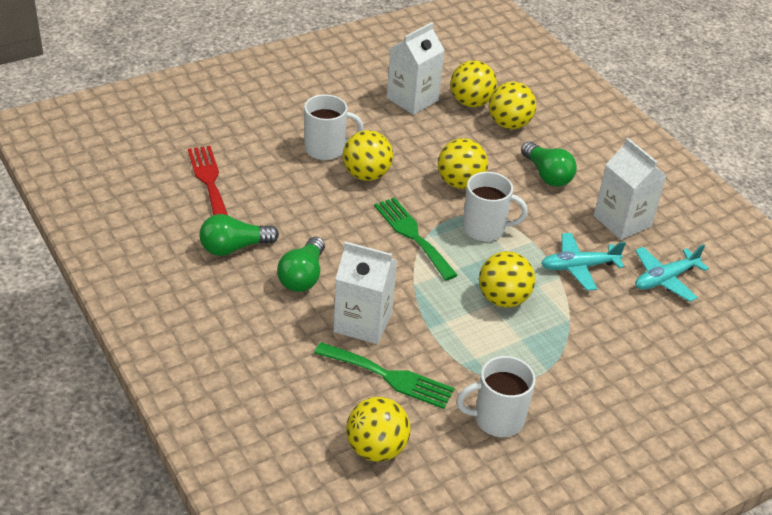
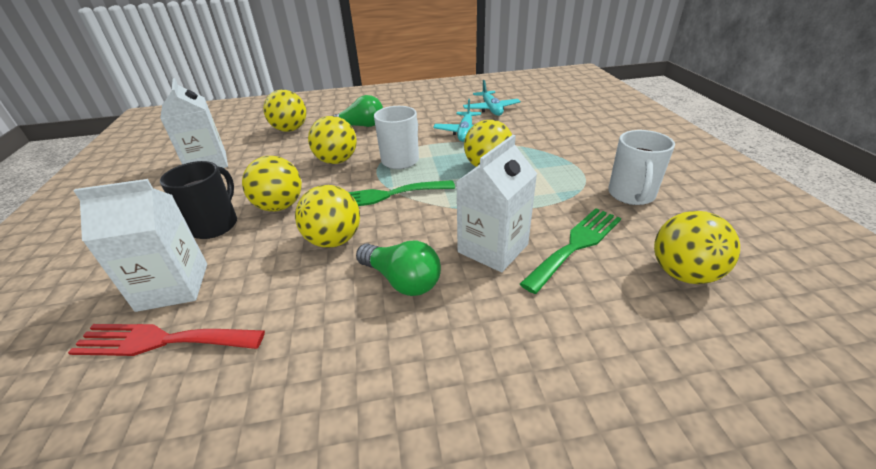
camera: 65 degrees left, 5 degrees down
(234, 247) = (312, 337): green light bulb -> none
(326, 149) = (215, 225): white mug -> black mug
(471, 102) = (246, 139): yellow ball -> yellow ball (334, 240)
(622, 221) = (428, 111): white carton -> white carton (173, 287)

